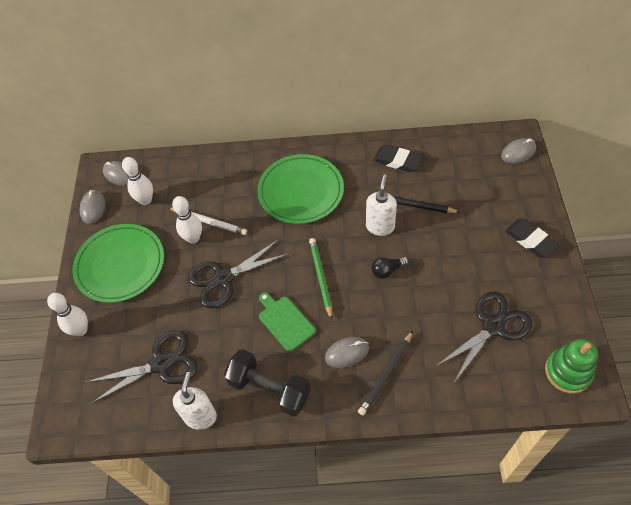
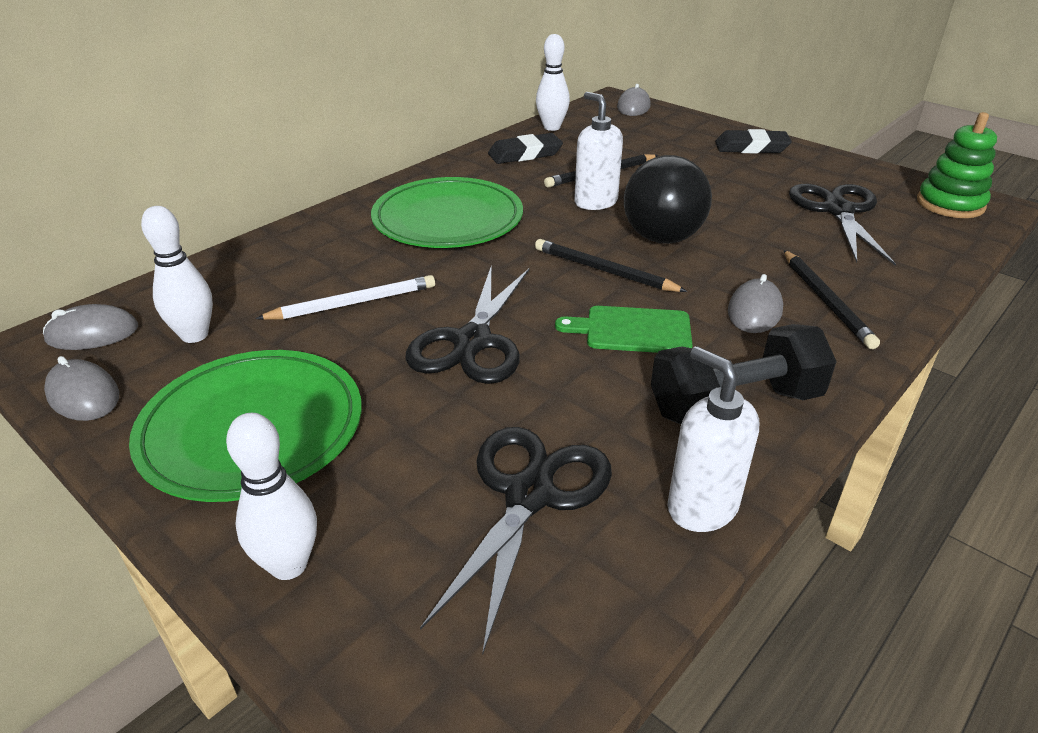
camera: 50 degrees left, 20 degrees down
(193, 238) = (352, 330): white bowling pin -> white bowling pin (552, 127)
(321, 278) = (604, 270): green pencil -> black pencil
(387, 271) = (666, 227): black light bulb -> black light bulb, size x2.33

